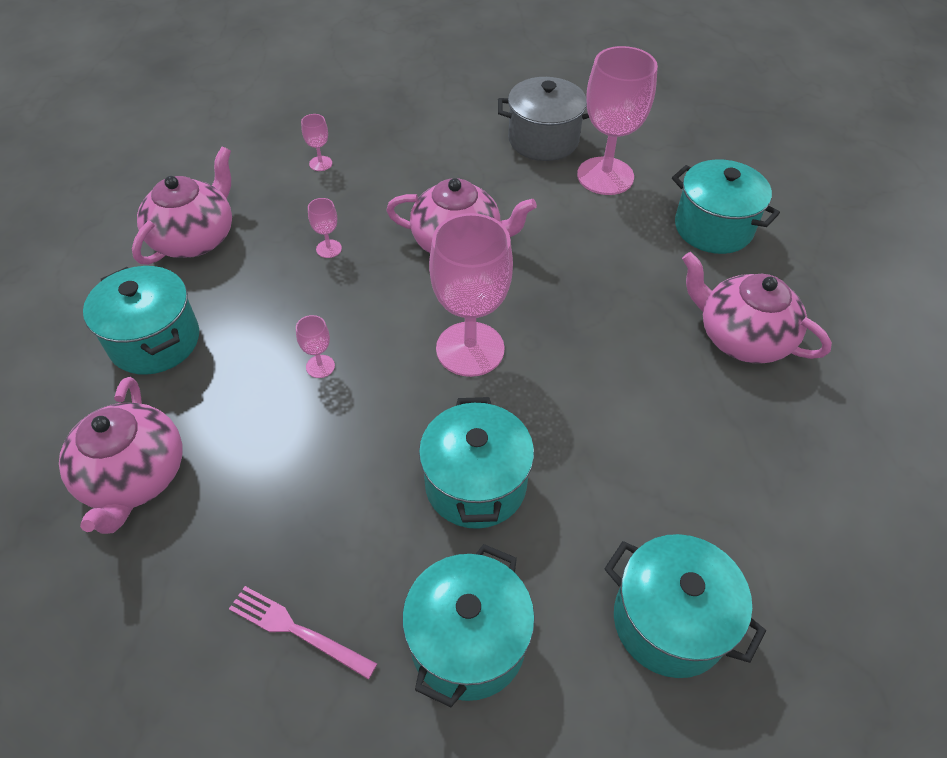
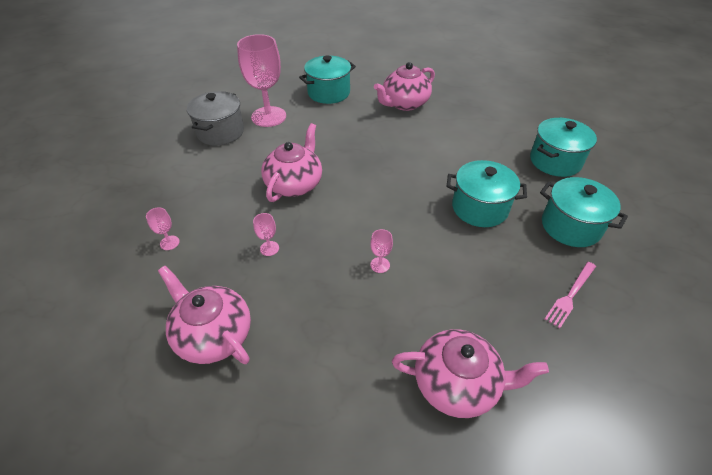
camera: 75 degrees left, 5 degrees down
(155, 341) = (324, 368): turquoise pot -> none
(470, 349) = (385, 194): pink goblet -> none

